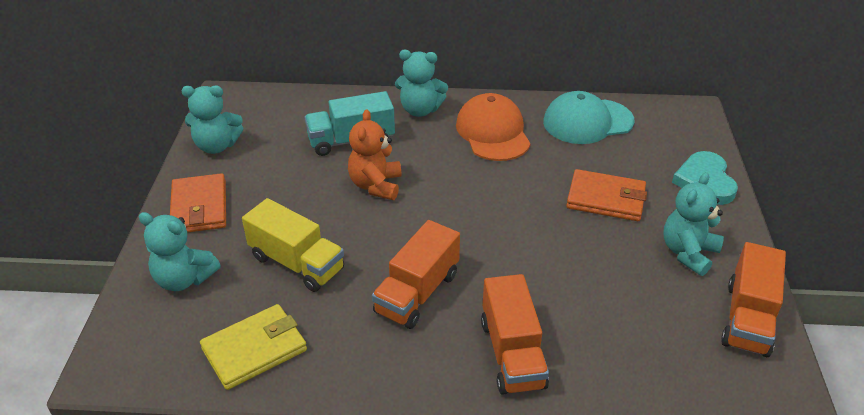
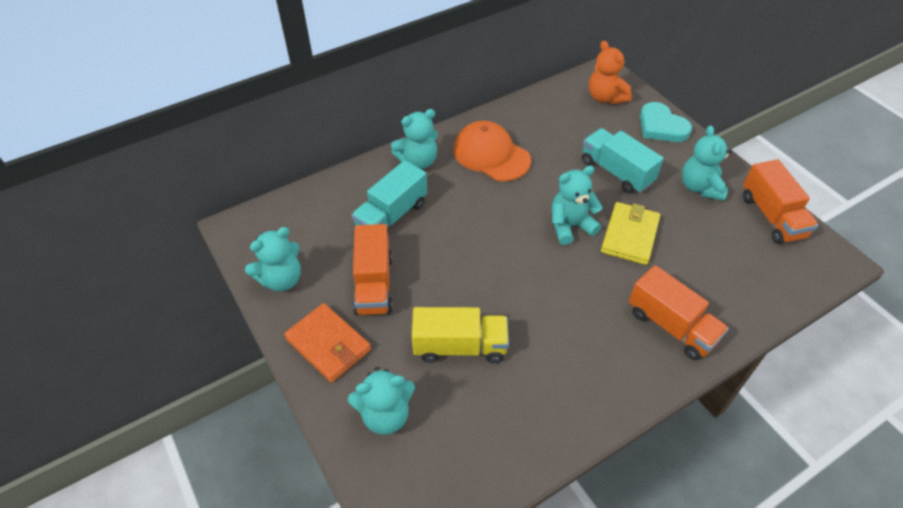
camera: 35 degrees left, 10 degrees up
(255, 349) = (503, 437): yellow wallet -> yellow wallet (629, 235)
(376, 185) = (451, 246): orange teddy bear -> orange teddy bear (605, 97)
(417, 293) = (569, 318): orange truck -> orange truck (374, 284)
(505, 221) = (570, 226): none -> turquoise teddy bear
(587, 121) = (547, 114): turquoise cap -> none
(606, 199) = (616, 172): orange wallet -> turquoise truck

